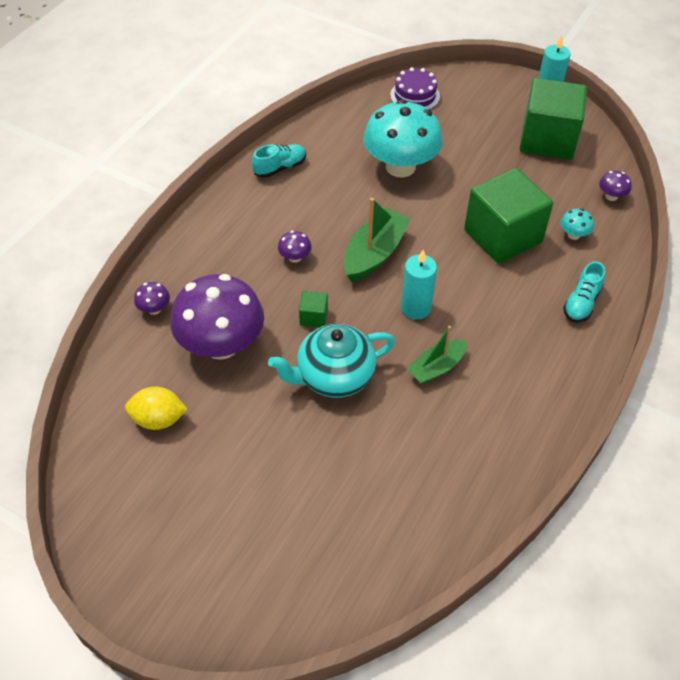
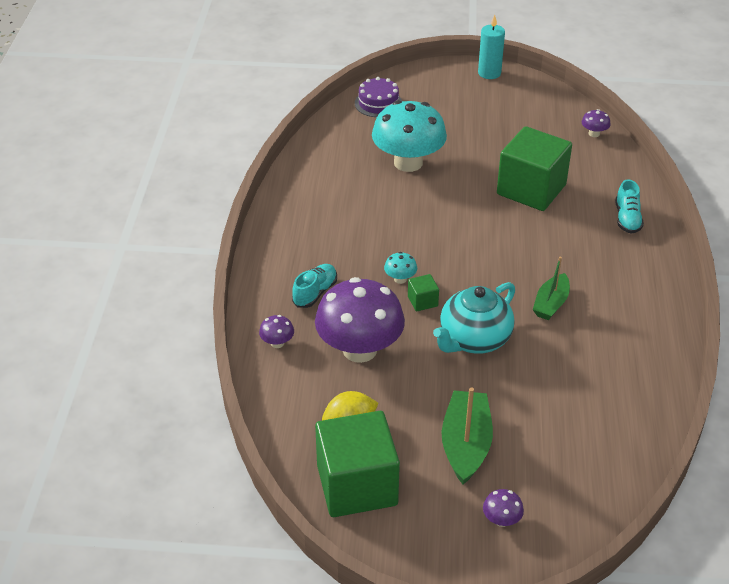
camera: 25 degrees left, 10 degrees down
(280, 168) = (303, 195): turquoise shoe -> turquoise shoe (315, 293)
(295, 257) = (371, 261): purple mushroom -> purple mushroom (501, 520)
(374, 254) = (437, 236): green boat -> green boat (466, 444)
(416, 308) = (501, 266): turquoise candle -> none
(547, 140) = (514, 106): green cube -> green cube (357, 485)
(573, 235) = (585, 171): turquoise mushroom -> turquoise mushroom (400, 279)

